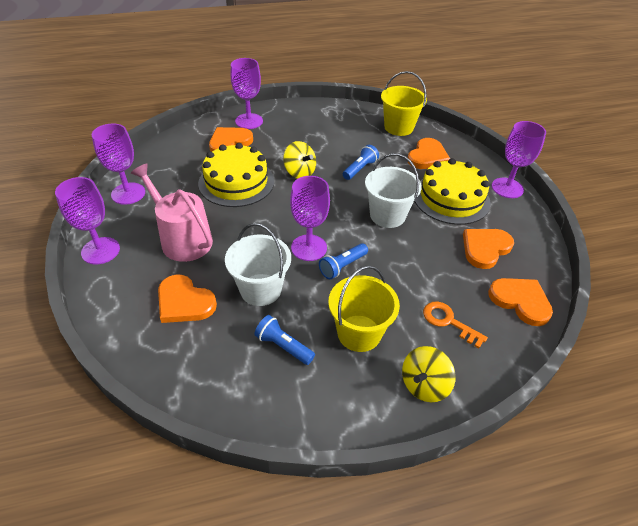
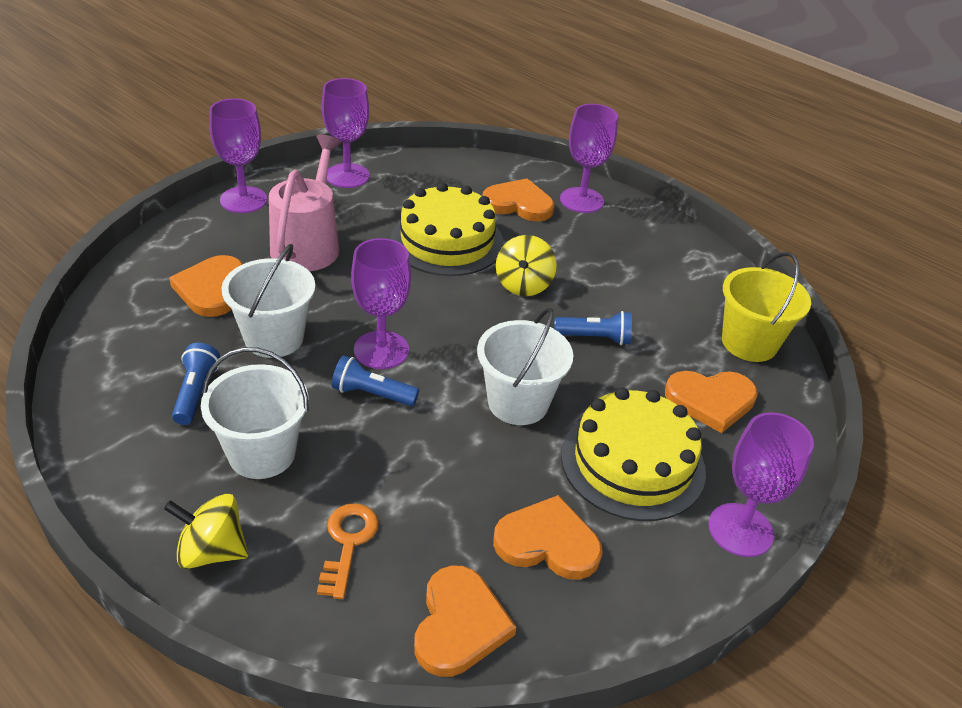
camera: 55 degrees right, 5 degrees down
(359, 333) = (262, 453): yellow bucket -> white bucket

